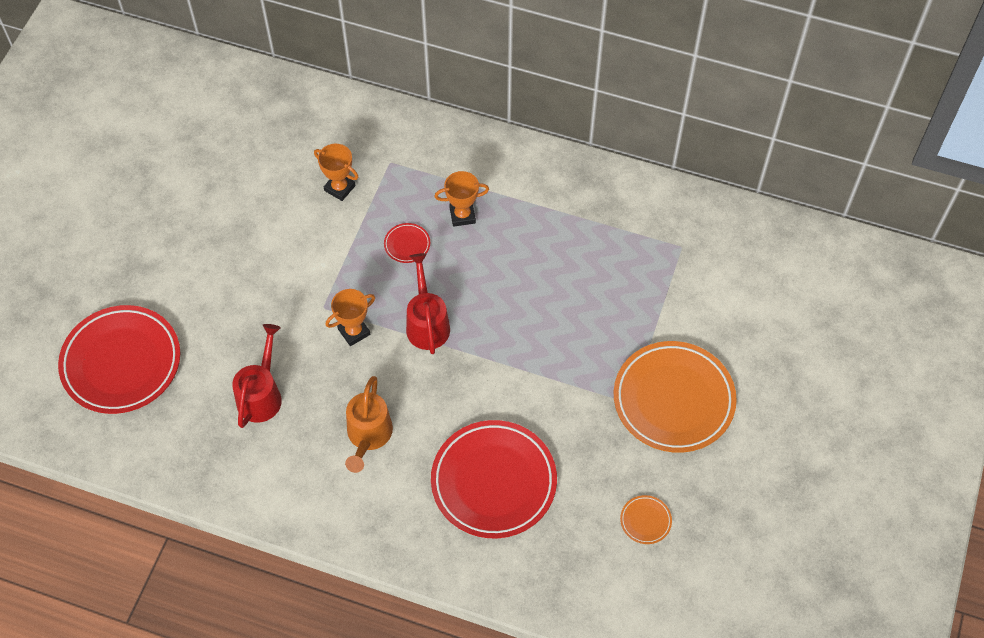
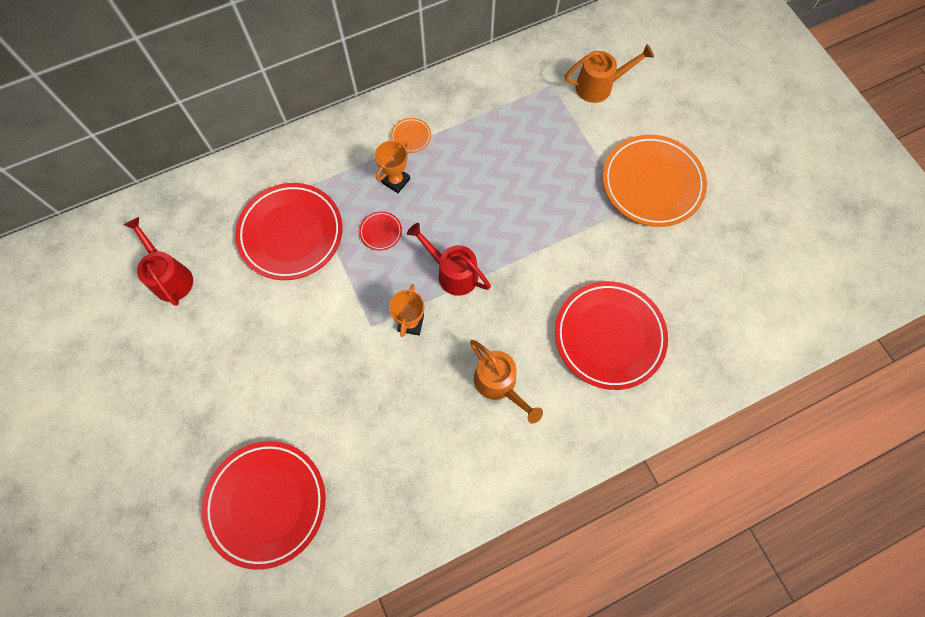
camera: 45 degrees left, 10 degrees up
(262, 394) = (395, 426): red watering can -> red watering can (170, 276)
(339, 188) = (291, 234): orange trophy -> red plate
(645, 521) = (720, 273): orange plate -> orange plate (411, 137)
(724, 282) = (599, 86): none -> orange watering can

